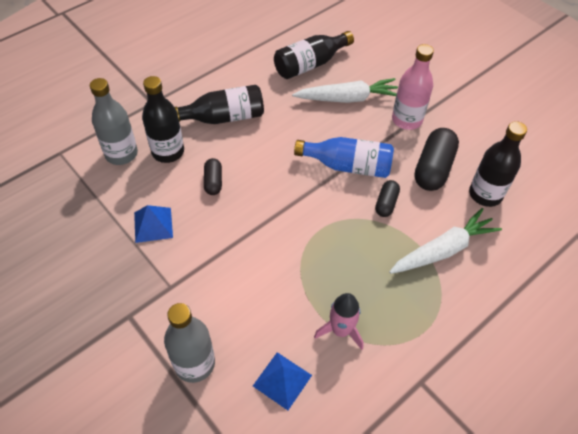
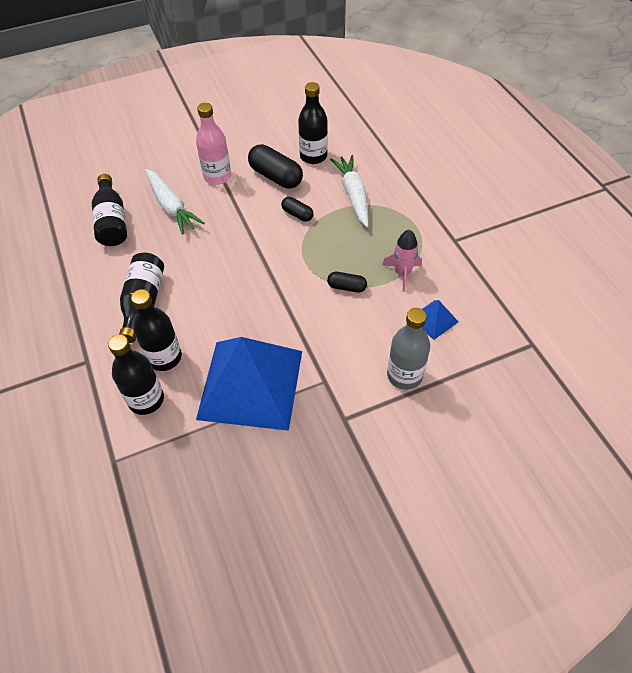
camera: 70 degrees left, 0 degrees up
(121, 154) = (146, 400): grey bottle -> black bottle
(153, 225) = (250, 384): blue pyramid -> blue pyramid, size x2.45
(213, 182) = (220, 327): black capsule -> black capsule (346, 287)
(347, 98) = (171, 207): white carrot -> white carrot turned 135 degrees clockwise
(348, 166) = (248, 227): blue bottle -> none

